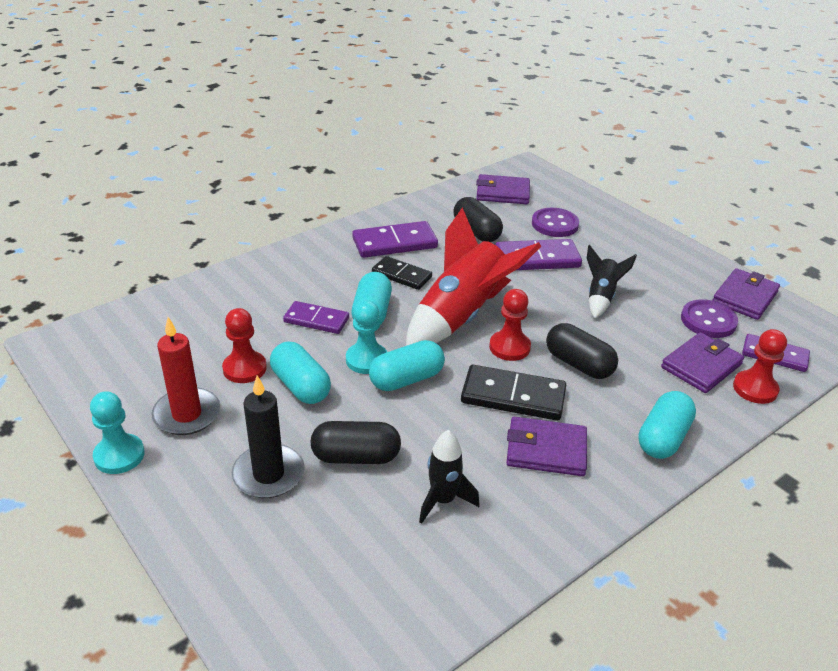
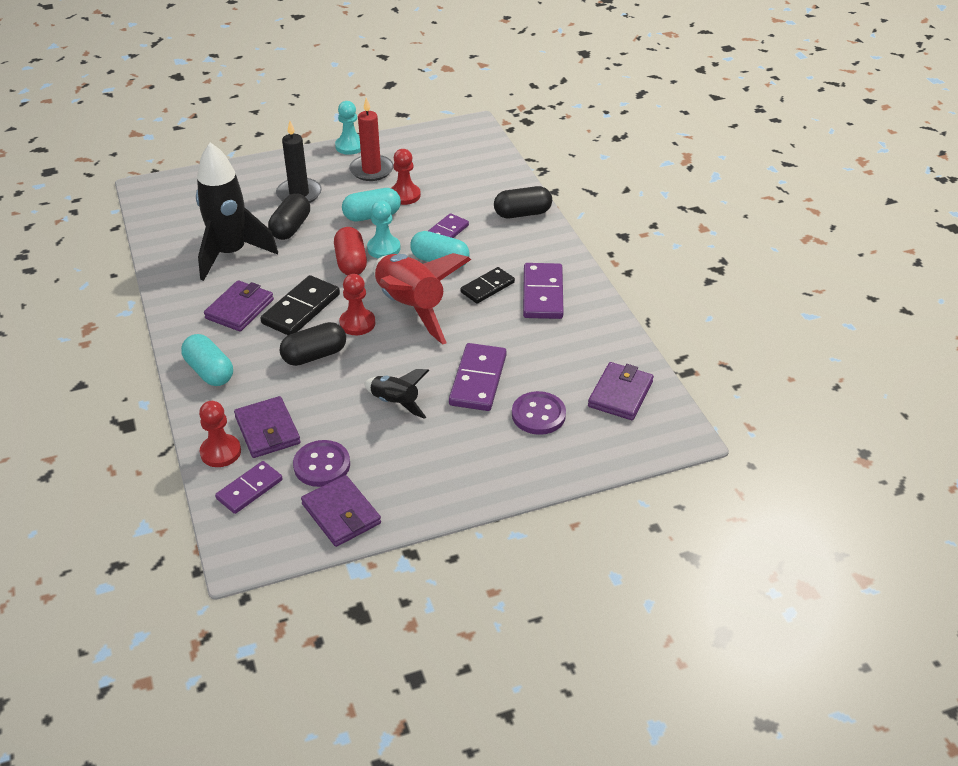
camera: 110 degrees right, 5 degrees up
(406, 379) = (351, 263): turquoise capsule -> red capsule
(443, 500) = (231, 254): black rocket -> black rocket, size x1.95
(476, 232) = (544, 352): black capsule -> black capsule (522, 213)

